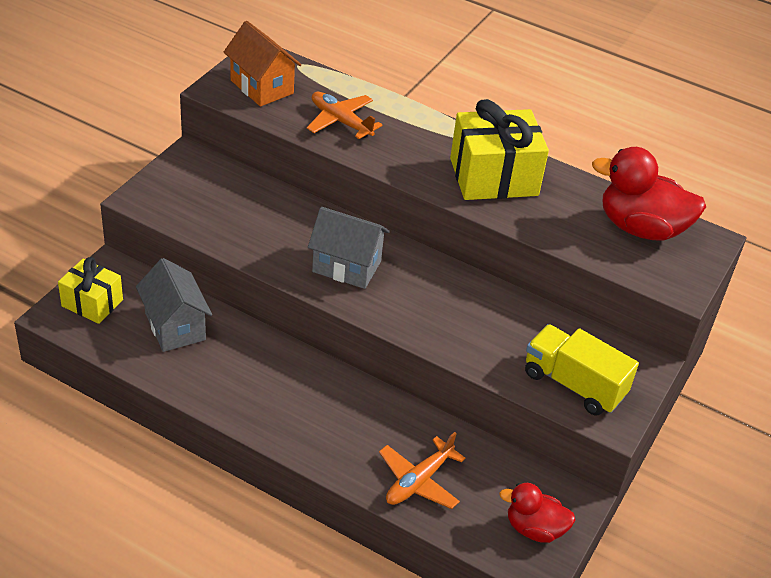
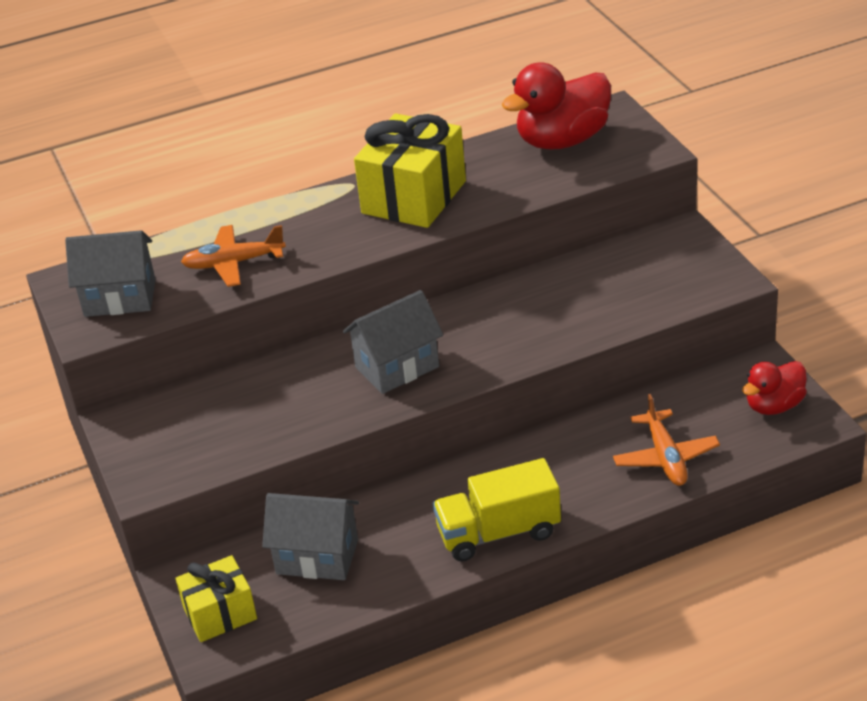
camera: 45 degrees left, 5 degrees down
(262, 87) = (120, 298): orange house -> grey house
(574, 384) = (671, 284): yellow truck -> yellow truck (498, 532)

